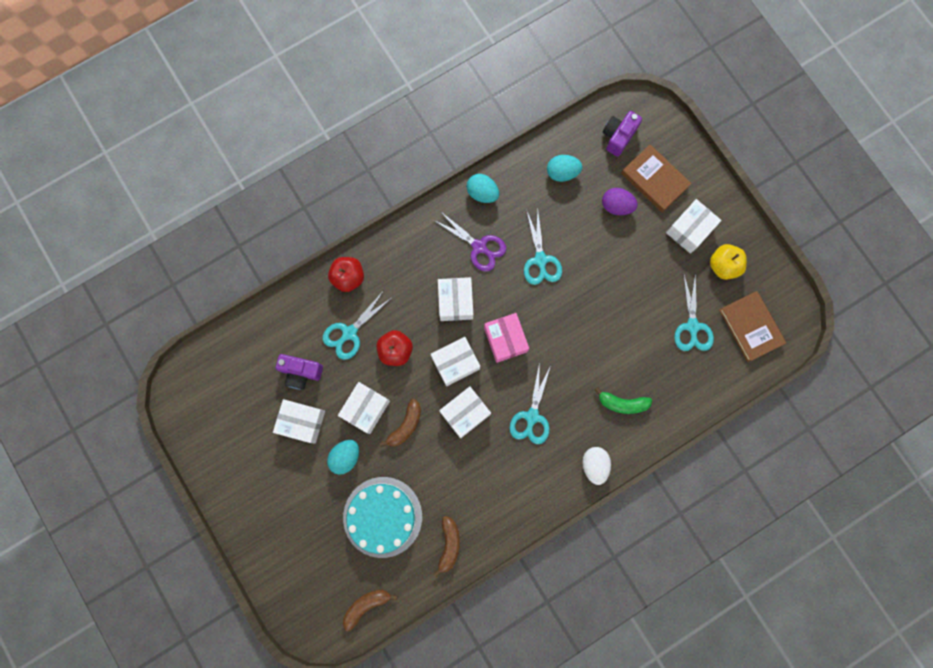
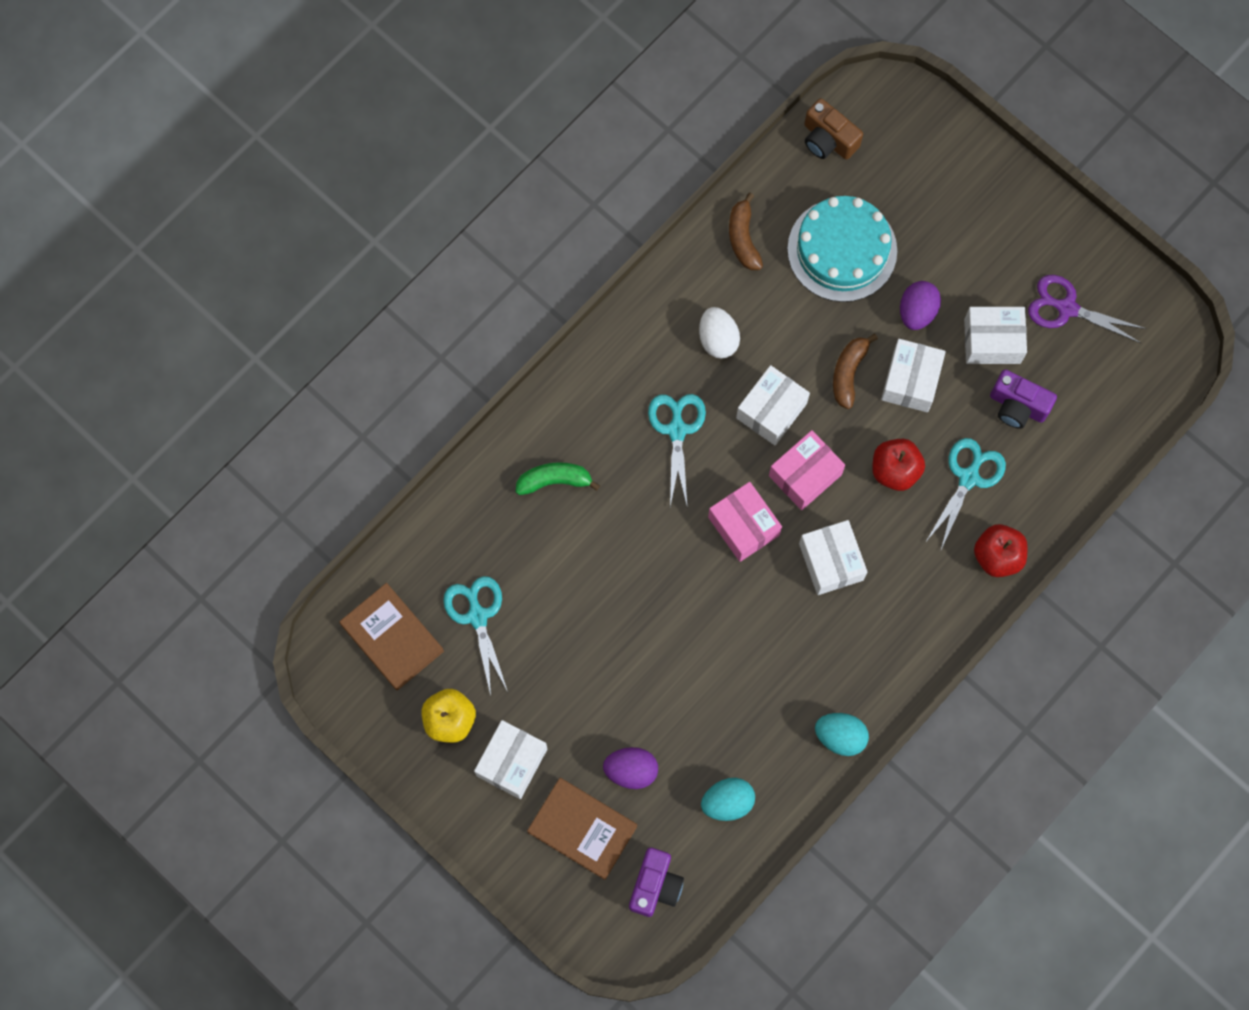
camera: 165 degrees right, 5 degrees down
(301, 372) = (1017, 406): purple camera -> purple camera turned 150 degrees counterclockwise
(345, 457) = (917, 312): turquoise egg -> purple egg
(366, 605) = (828, 140): brown banana -> brown camera
(455, 363) = (805, 475): white box -> pink box
(479, 247) = (820, 652): purple scissors -> purple scissors (1066, 308)
(540, 260) = (724, 656): turquoise scissors -> none
(594, 465) = (574, 388): white egg -> white egg (718, 339)

